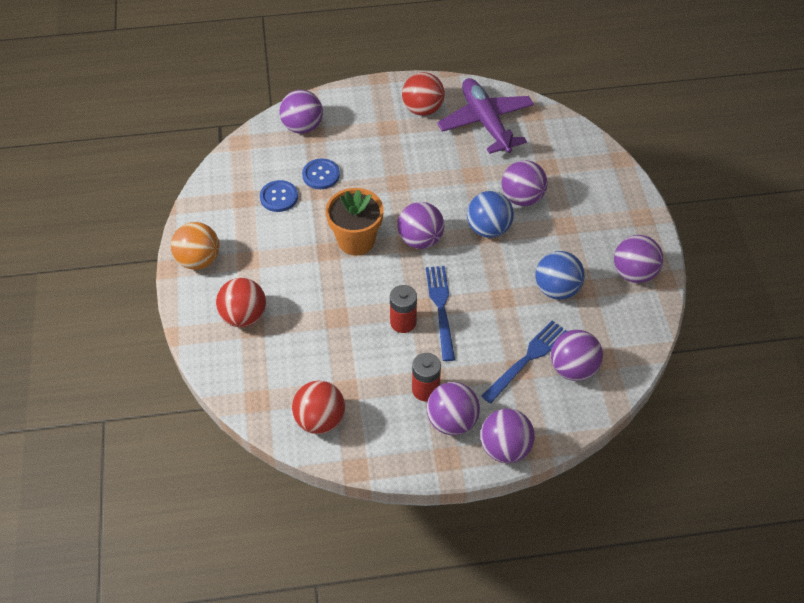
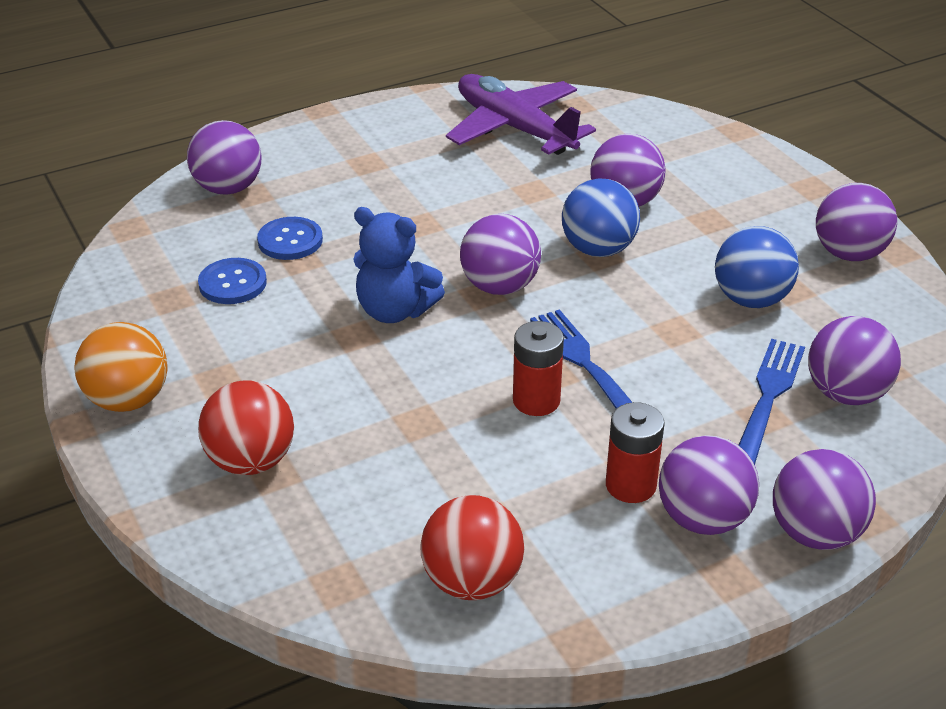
camera: 20 degrees left, 15 degrees down
(356, 240) = (395, 311): orange flower pot -> blue teddy bear
(423, 109) = (410, 132): red ball -> none

